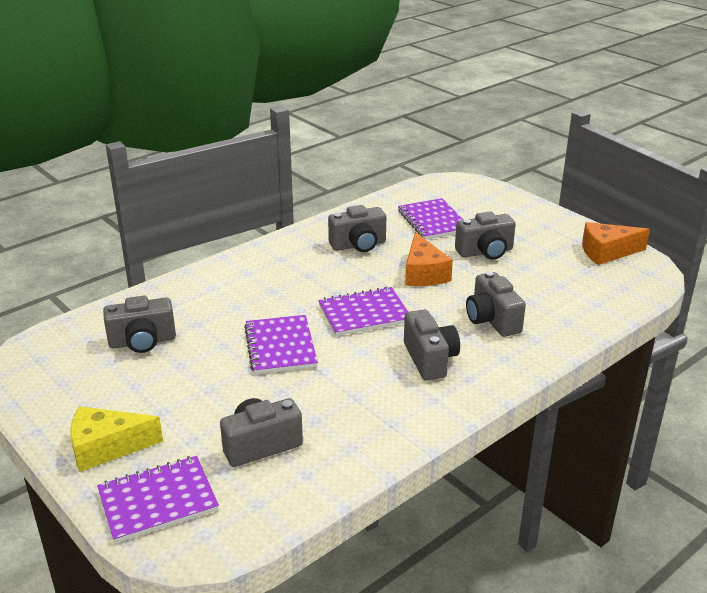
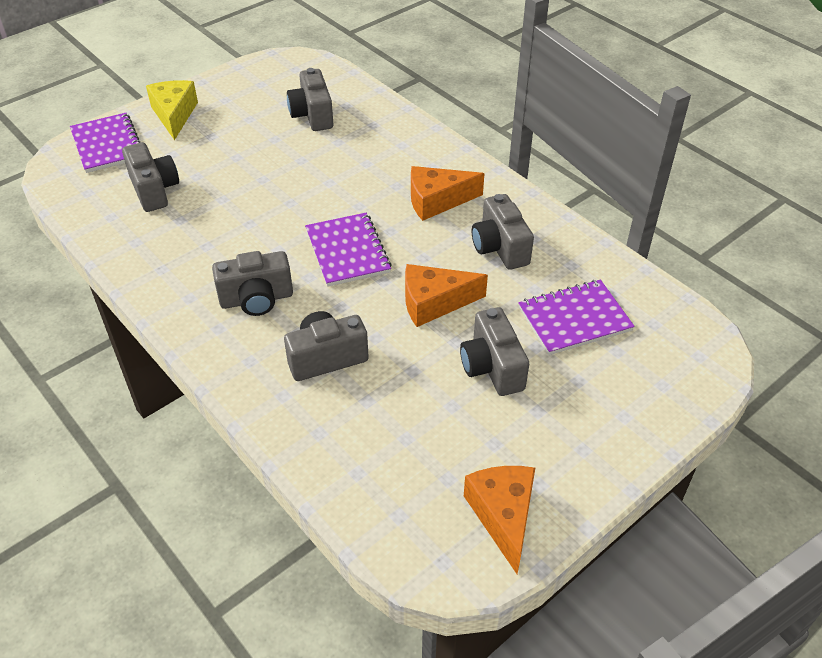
camera: 90 degrees right, 15 degrees up
(280, 346) = (294, 195): purple notebook -> none
(297, 271) = (437, 201): none -> orange cheese

